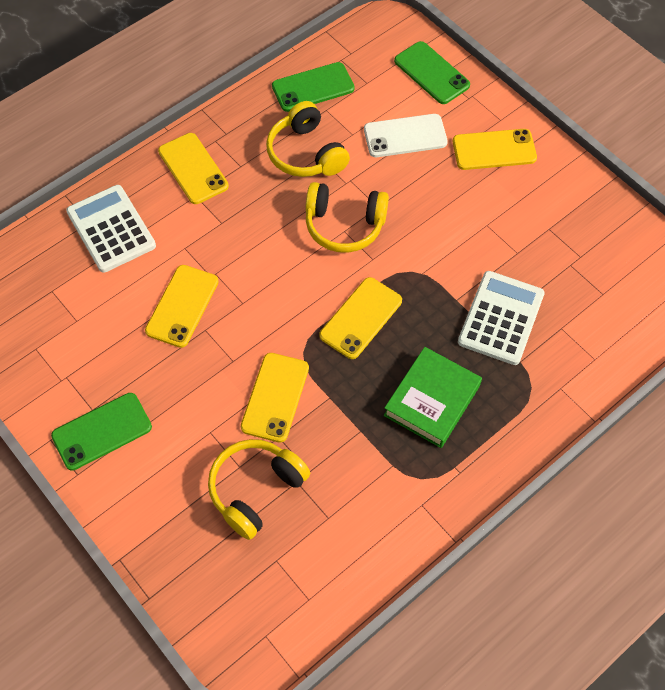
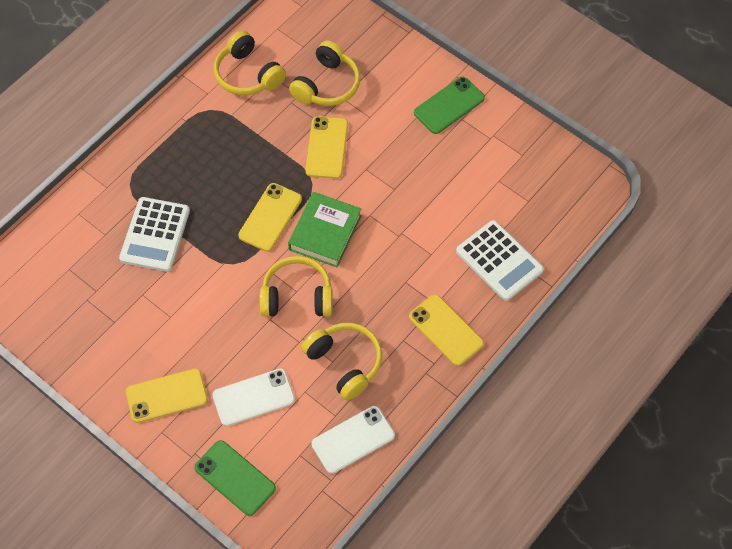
camera: 170 degrees right, 0 degrees up
(182, 306) = (418, 205): yellow phone -> none
(313, 87) = (353, 440): green phone -> white phone
(362, 526) = (248, 74): none -> yellow headphones
(432, 400) = (206, 163): green book -> green book (325, 233)

